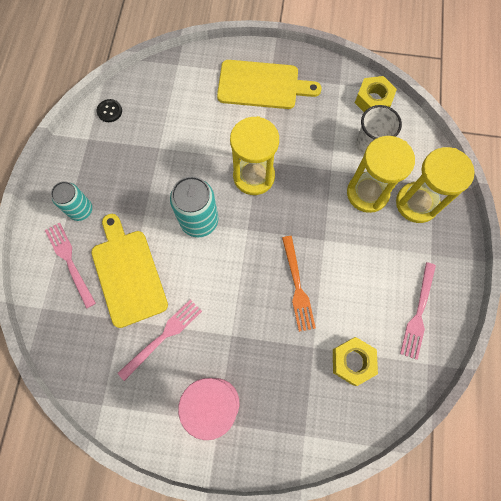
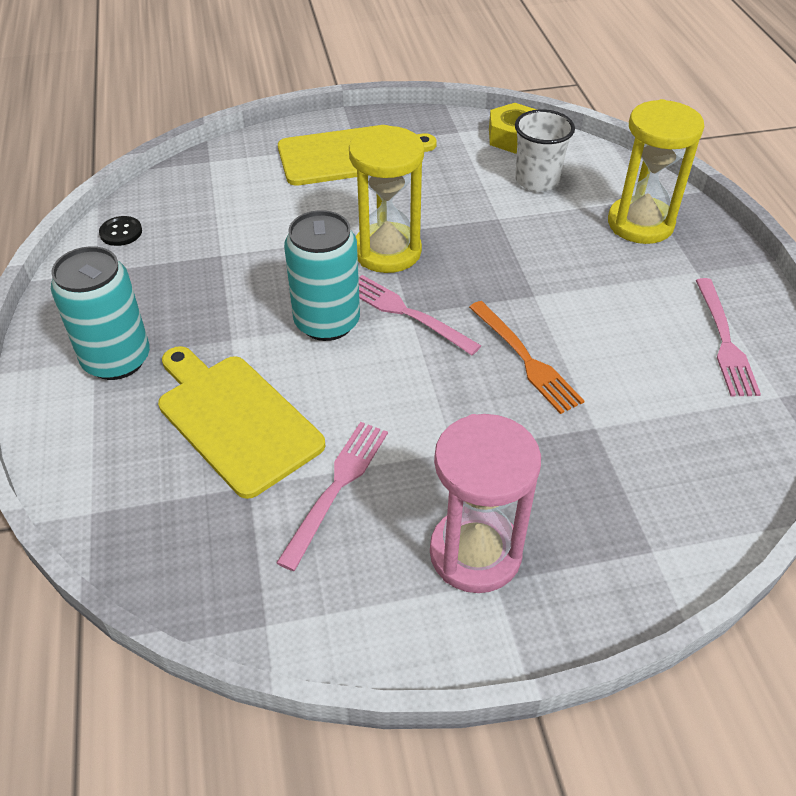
camera: 20 degrees left, 25 degrees down
(69, 261) = (121, 431): pink fork -> pink fork (405, 312)
(81, 210) = (117, 360): turquoise can -> turquoise can, size x1.51
(352, 361) = (667, 427): yellow nut -> none
(367, 193) = (565, 230): yellow hourglass -> none

